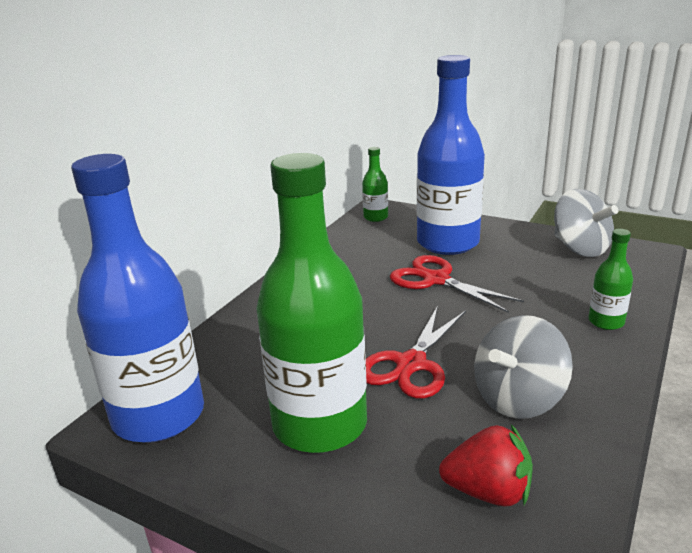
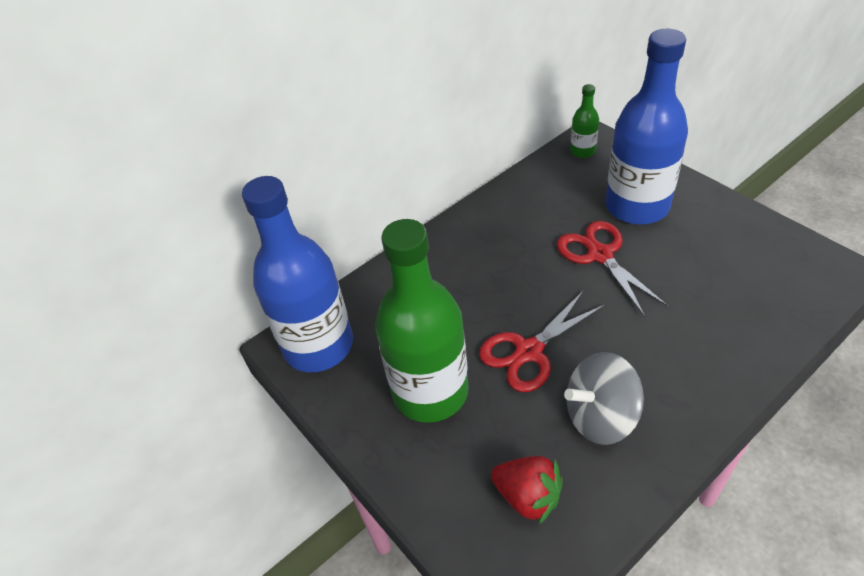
camera: 25 degrees right, 20 degrees up
(580, 248) = (771, 247): grey spinning top -> none
(606, 322) = (735, 354): green bottle -> none

